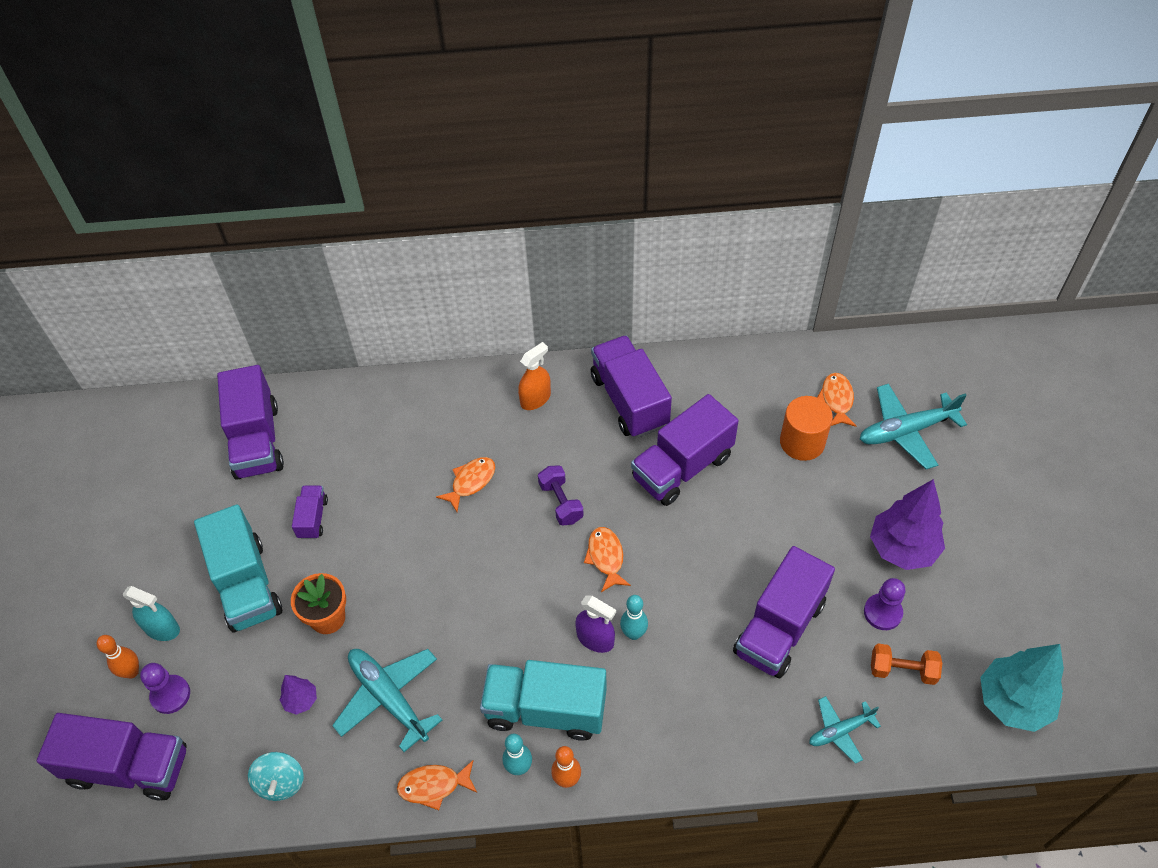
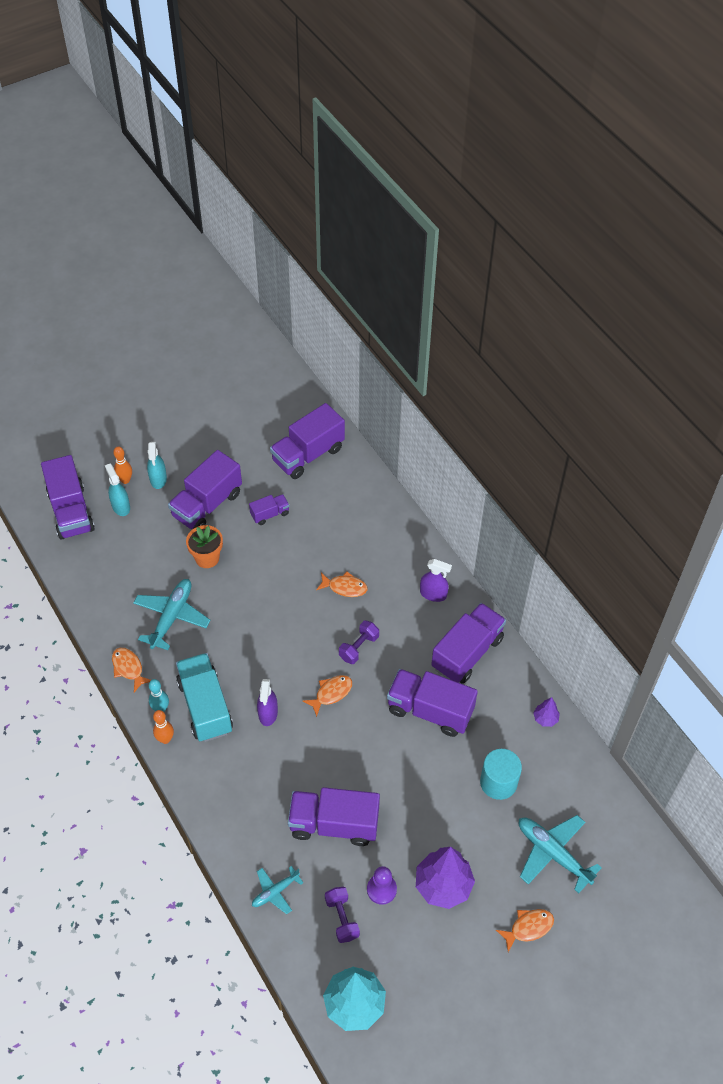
camera: 60 degrees right, 0 degrees up
(170, 695) = (121, 506): purple pawn -> turquoise spray bottle
(246, 585) = (207, 505): turquoise truck -> purple truck
(281, 782) = (95, 589): turquoise spinning top -> none
(301, 700) = (148, 572): purple tree -> purple tree (545, 718)
(535, 399) = (433, 594): orange spray bottle -> purple spray bottle
(633, 633) = (283, 734): turquoise bowling pin -> none
(802, 442) = (498, 782): orange cylinder -> turquoise cylinder
(836, 400) = (552, 793): orange fish -> orange fish (528, 928)
(840, 731) = (275, 892): turquoise plane -> turquoise plane turned 75 degrees counterclockwise
(902, 670) = (342, 918): orange dumbbell -> purple dumbbell

